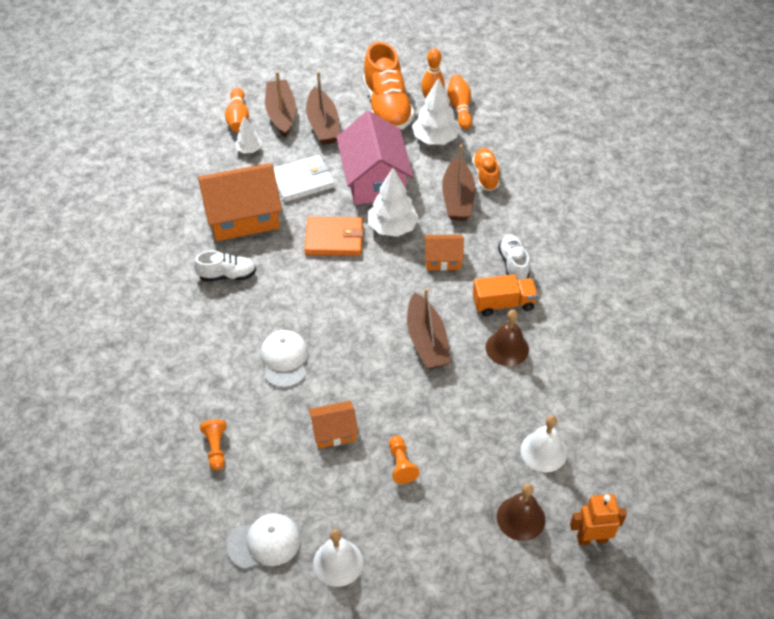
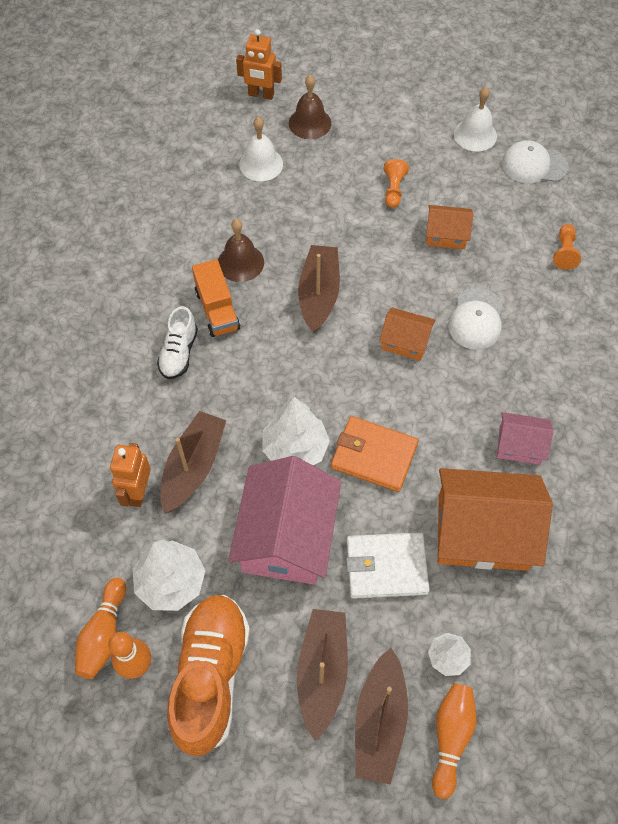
camera: 160 degrees left, 10 degrees up
(227, 275) = (519, 445): white shoe -> pink house
(442, 259) = (255, 385): orange house -> orange house (405, 341)
(485, 175) = (138, 492): orange shoe -> orange robot
(503, 304) = (217, 310): orange truck -> orange truck turned 120 degrees counterclockwise

